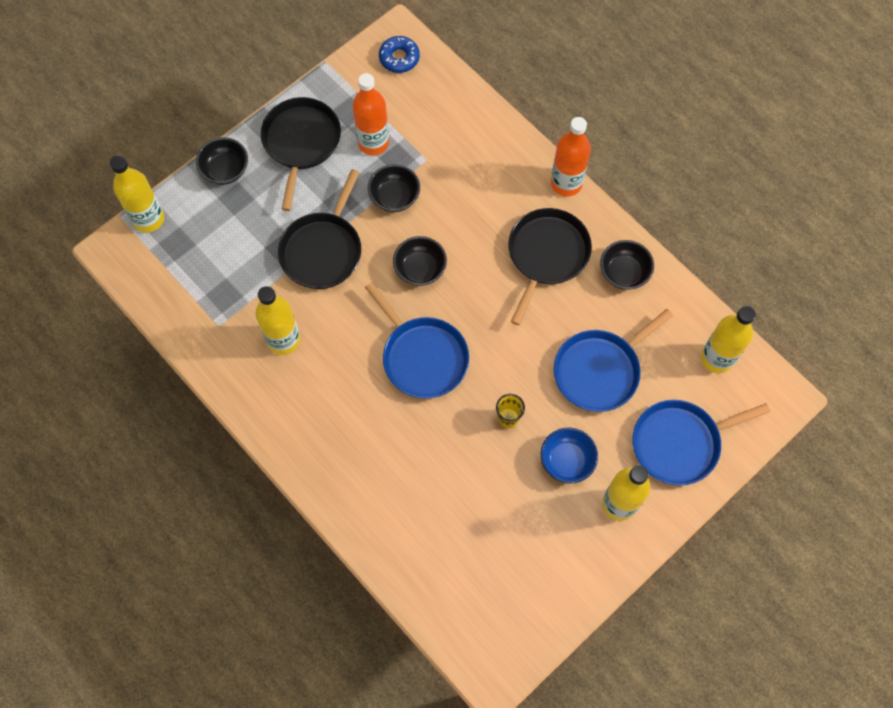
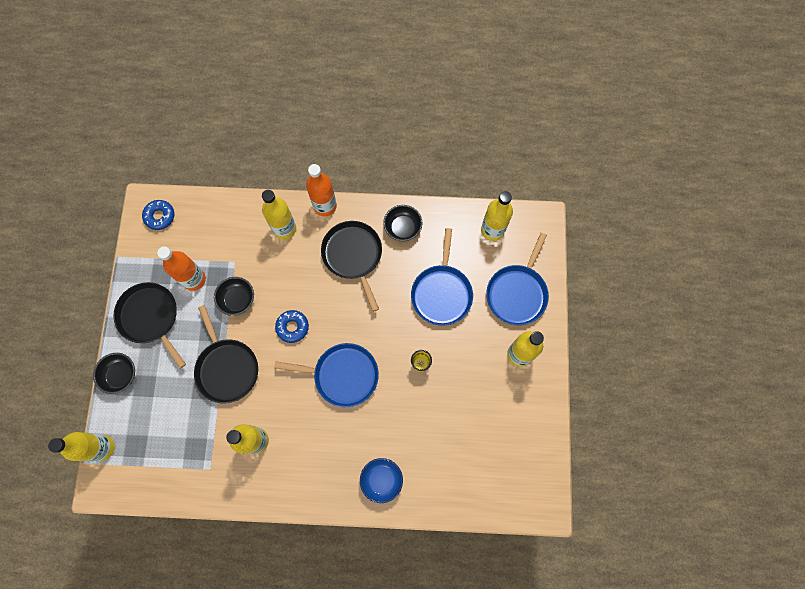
camera: 45 degrees left, 5 degrees up
(420, 269) = (292, 327): black bowl -> blue donut
(504, 170) = (284, 229): none -> yellow bottle
(567, 460) = (472, 357): blue bowl -> blue bowl (381, 480)

